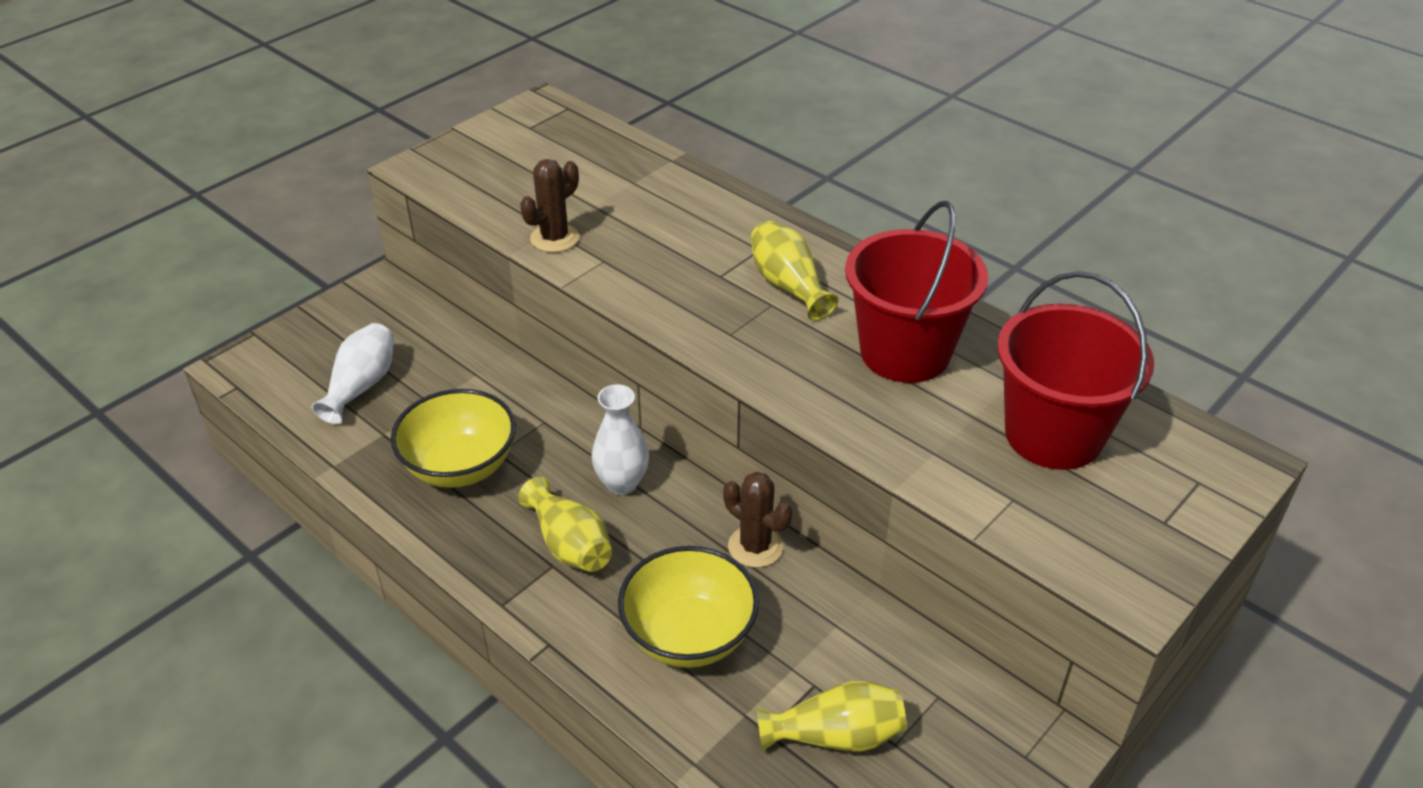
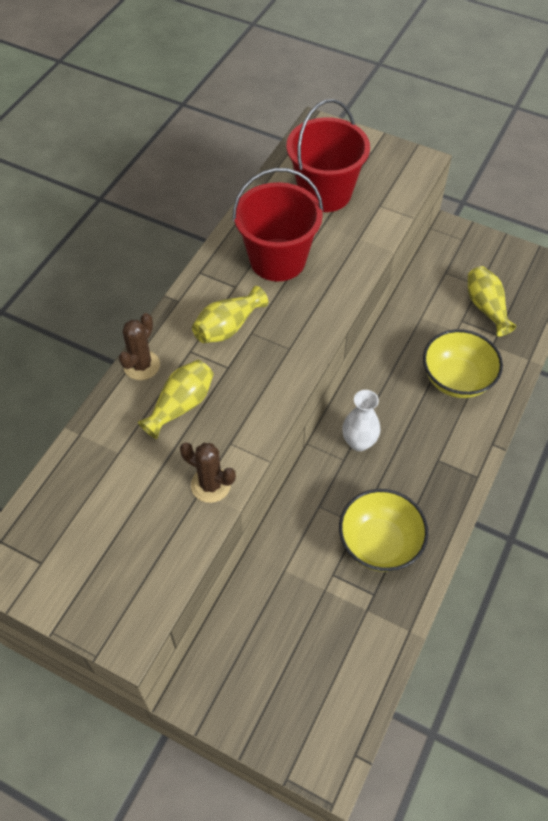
camera: 105 degrees left, 15 degrees up
(361, 386) = (322, 650): white vase -> none
(569, 544) = (419, 456): yellow vase -> yellow vase (181, 405)
(755, 547) = (382, 362): brown cactus -> brown cactus (141, 365)

